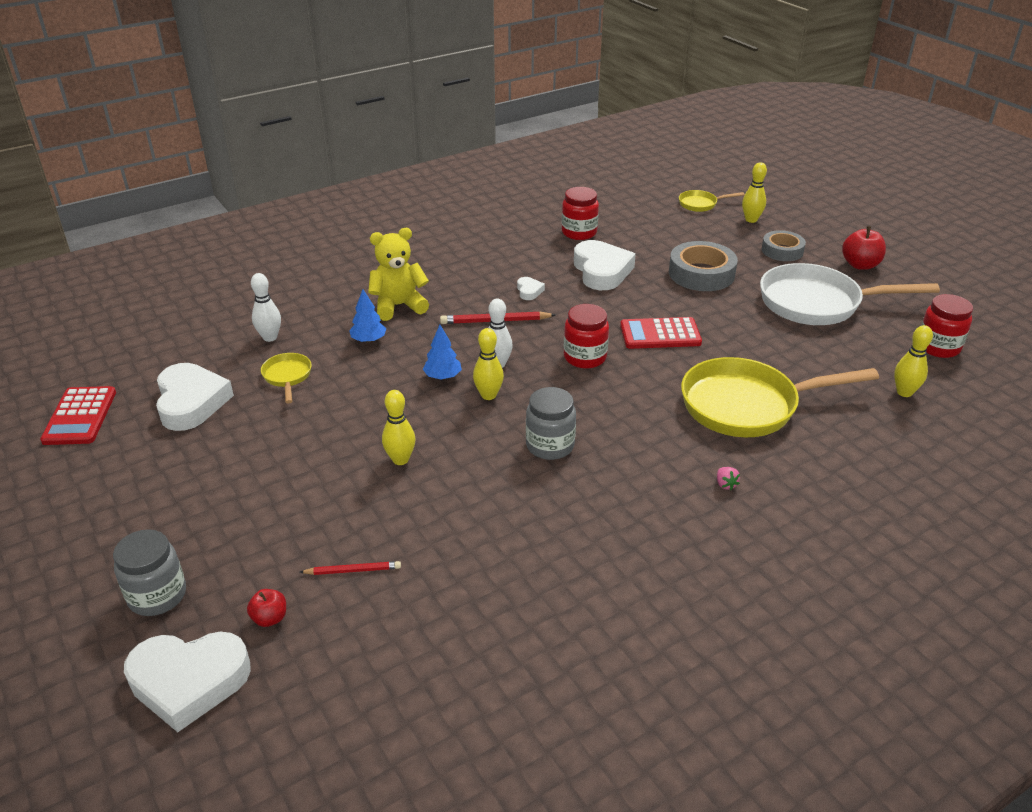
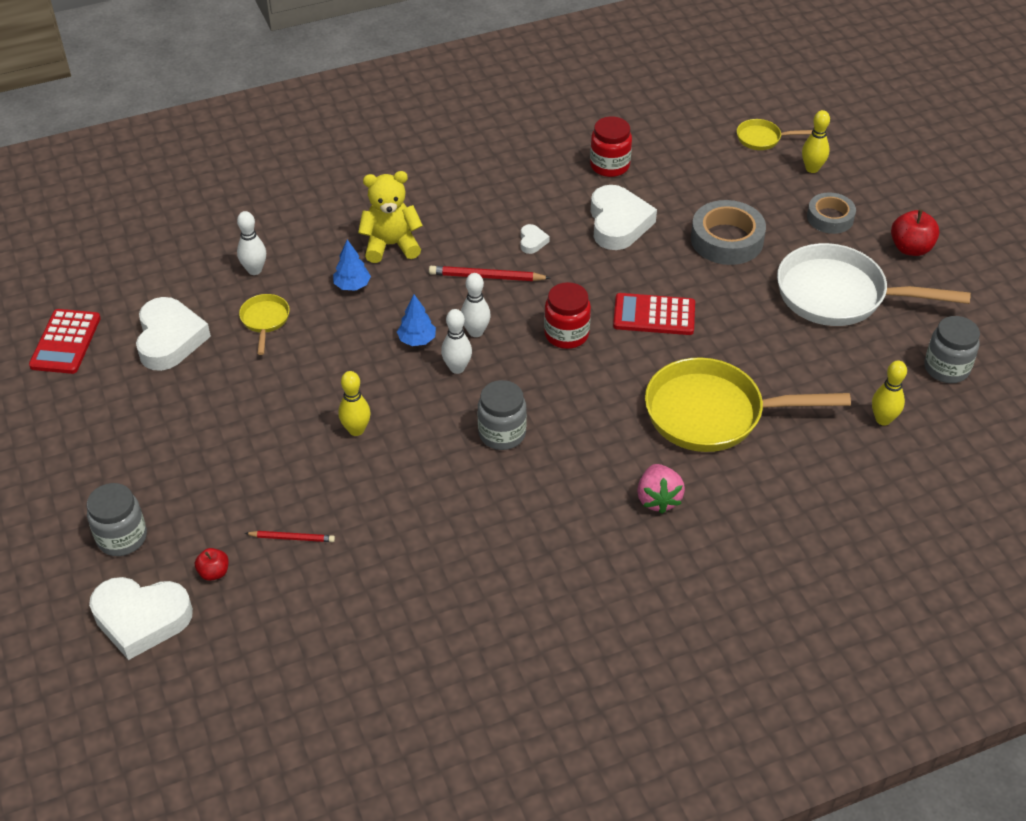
camera: 10 degrees right, 10 degrees up
(488, 395) = (457, 368): yellow bowling pin -> white bowling pin
(725, 484) = (658, 499): pink strawberry -> pink strawberry, size x2.07
(938, 347) = (946, 368): red jar -> grey jar

